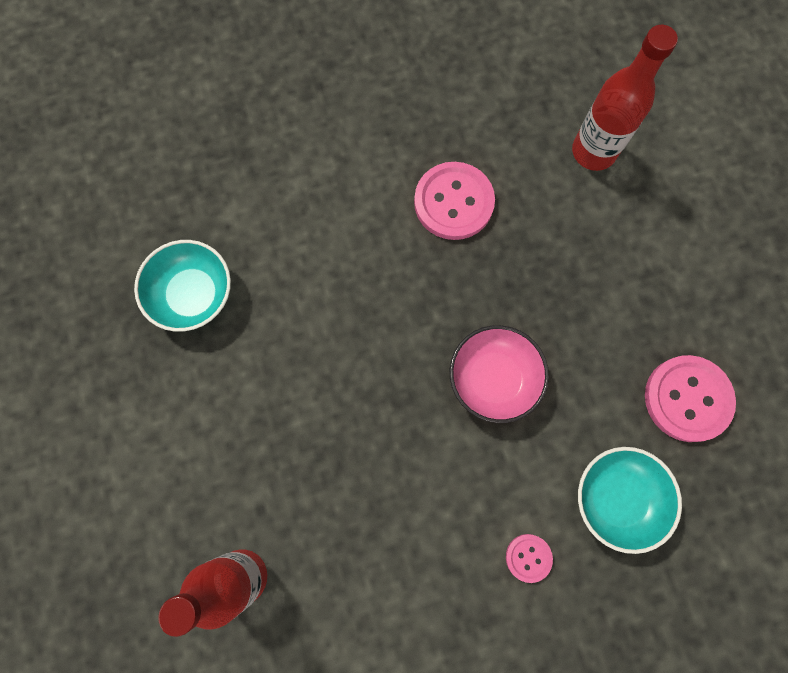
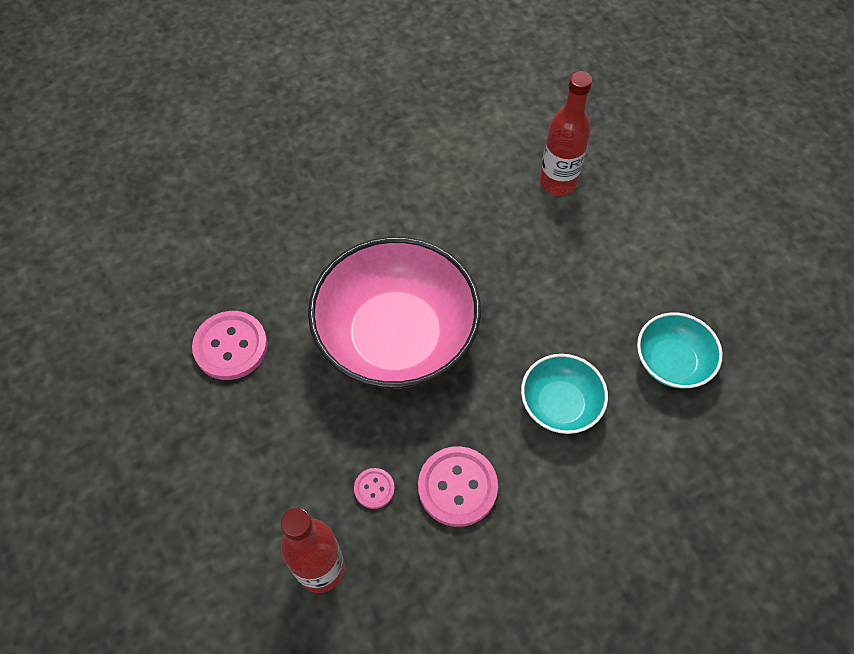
camera: 170 degrees right, 15 degrees down
(493, 378) = (396, 336): pink bowl -> pink bowl, size x2.01
(528, 557) = (354, 222): pink button -> pink button (374, 489)
(617, 498) = (289, 268): turquoise bowl -> turquoise bowl (560, 404)

